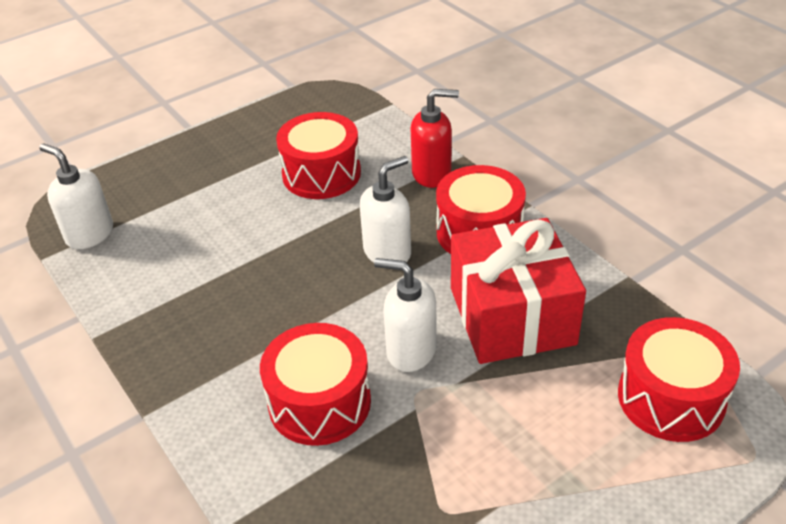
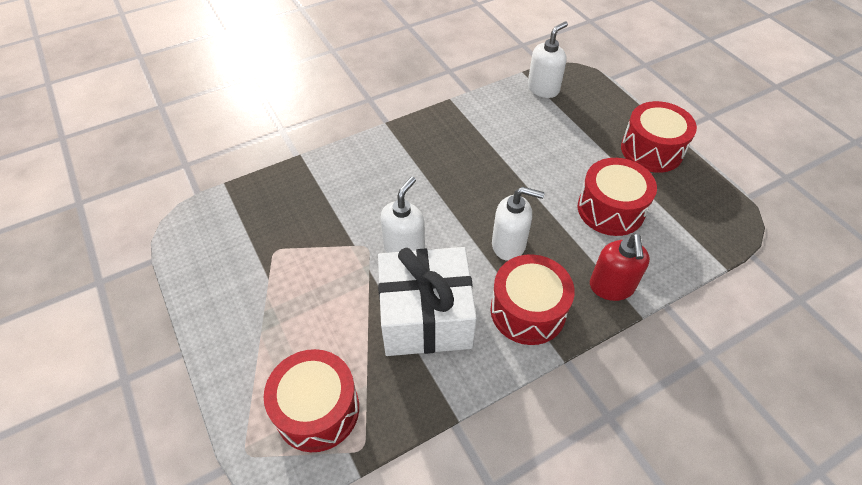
camera: 95 degrees right, 10 degrees up
(319, 402) = (373, 197): red drum -> red drum (651, 150)
(387, 252) = (509, 245): white soap dispenser -> white soap dispenser turned 45 degrees counterclockwise
(512, 316) = (426, 317): red gift -> white gift

